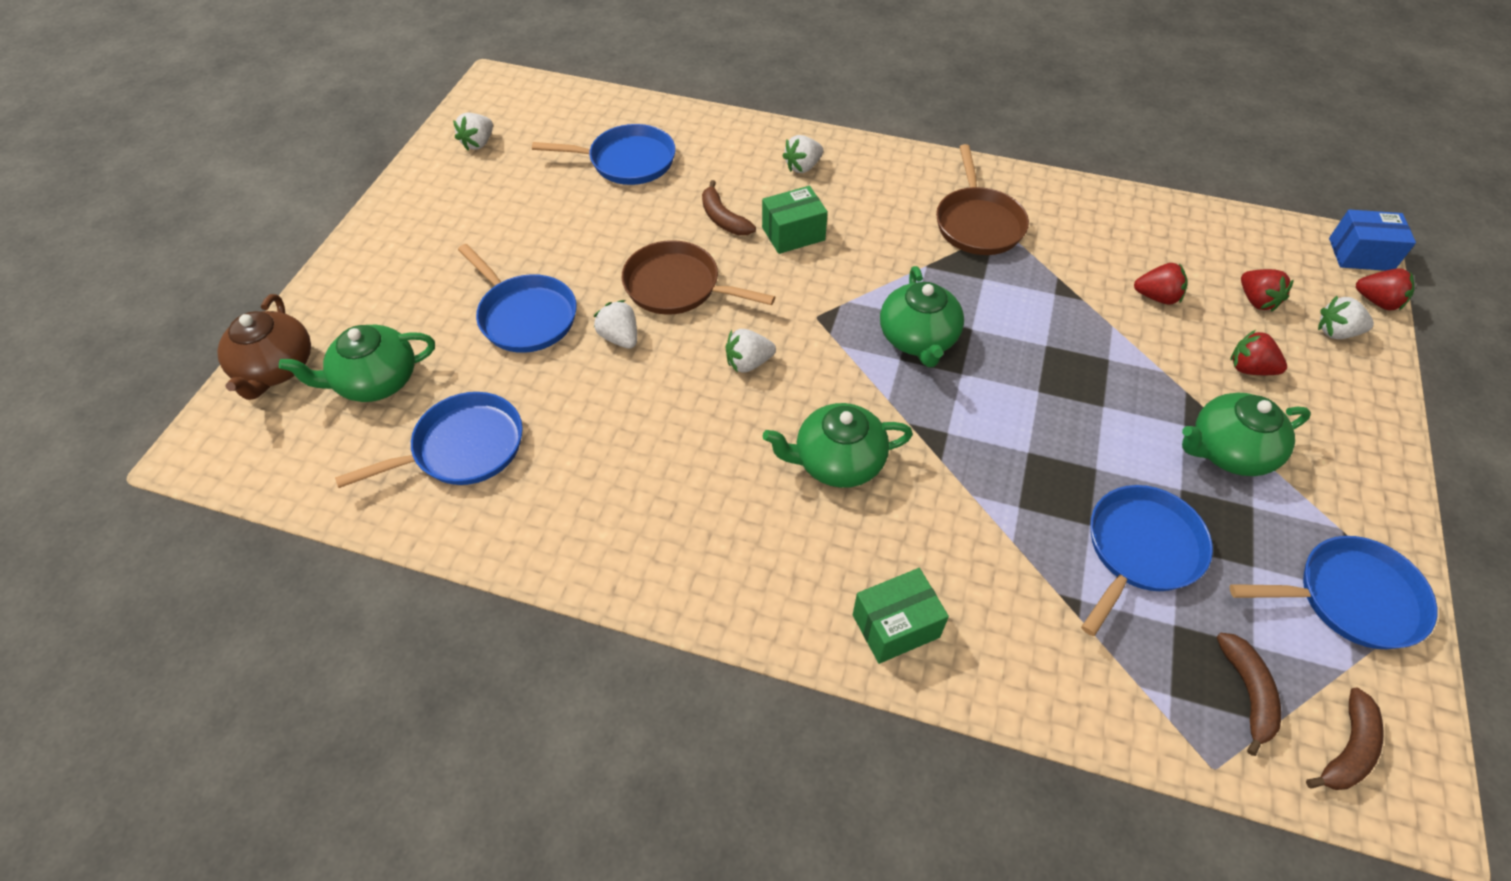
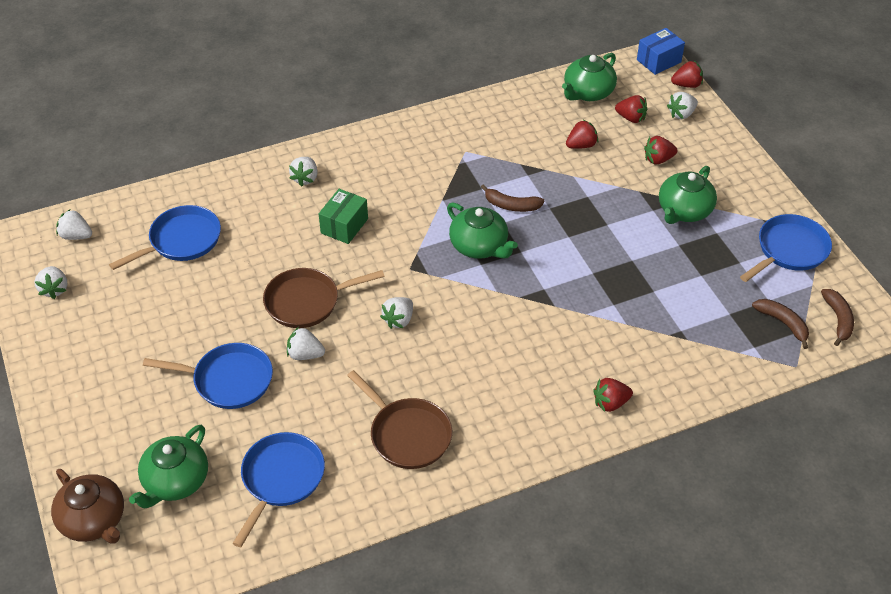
camera: 40 degrees left, 5 degrees down
(546, 108) = (76, 236): none -> white strawberry
(723, 218) = (290, 242): brown banana -> brown banana (511, 205)
(837, 461) = (503, 342): green teapot -> green teapot (588, 92)
(895, 626) = (610, 403): green box -> red strawberry
(978, 223) = (447, 156): brown pan -> brown pan (407, 434)
(1140, 550) = (686, 288): blue pan -> none

